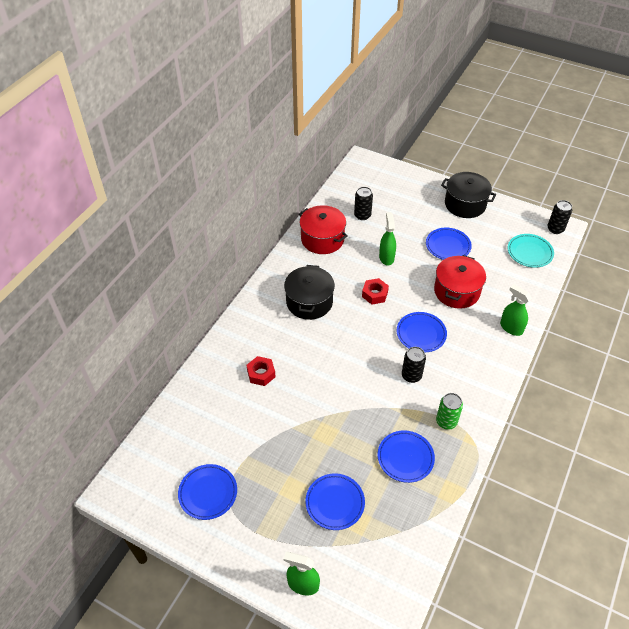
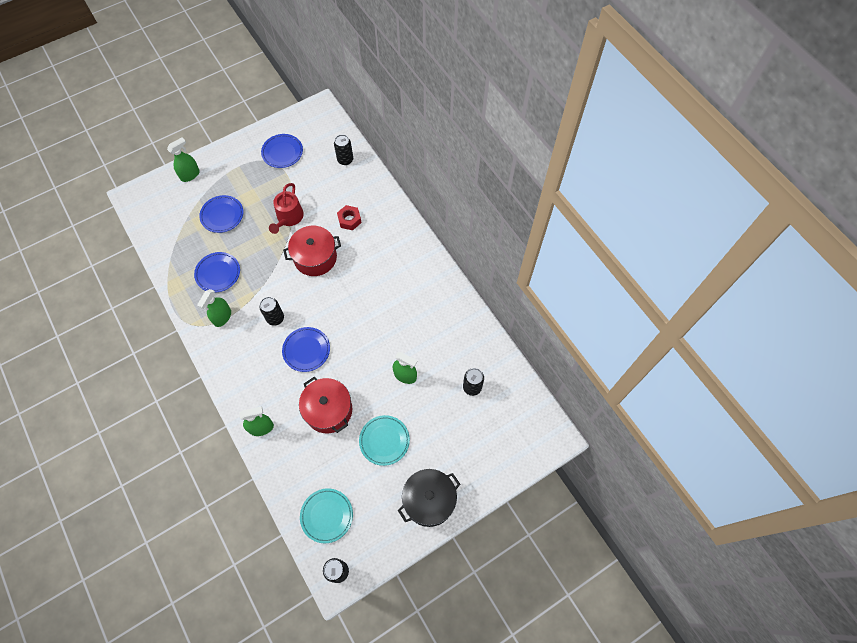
camera: 120 degrees right, 15 degrees up
(183, 420) = (345, 160): none -> black can
(294, 431) = (289, 218): none -> red watering can
(309, 302) = (395, 285): black pot -> none
(322, 239) = (461, 334): red pot -> red pot (315, 258)
(374, 294) = (370, 340): red nut -> none
(446, 422) = (222, 317): green can -> green spray bottle
(448, 246) = (384, 441): blue plate -> turquoise plate

